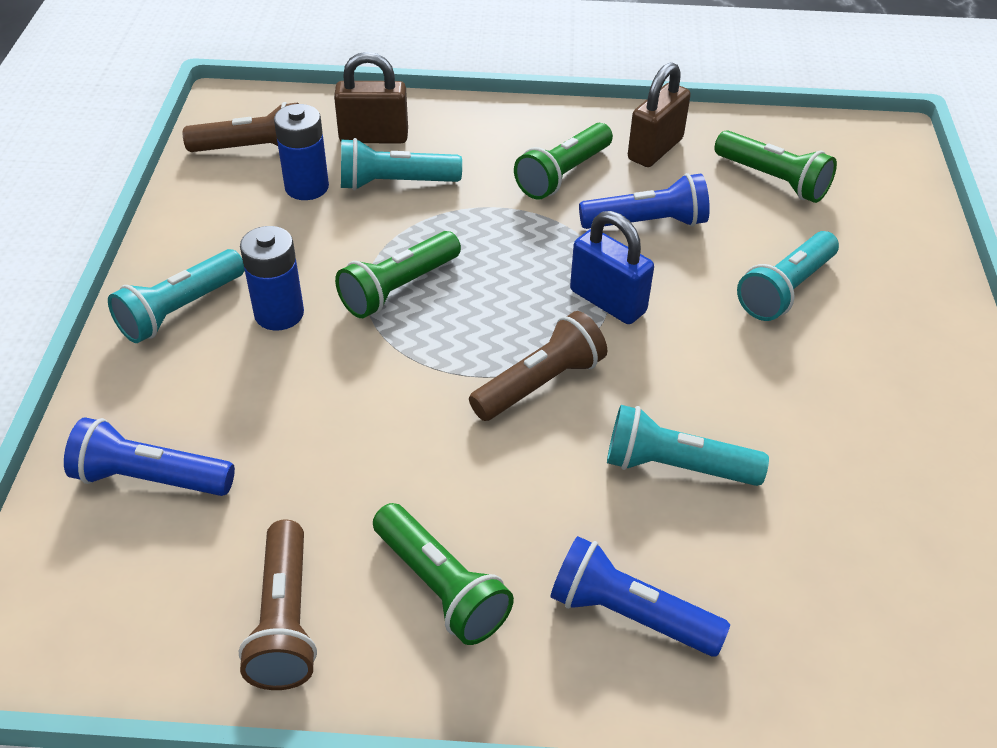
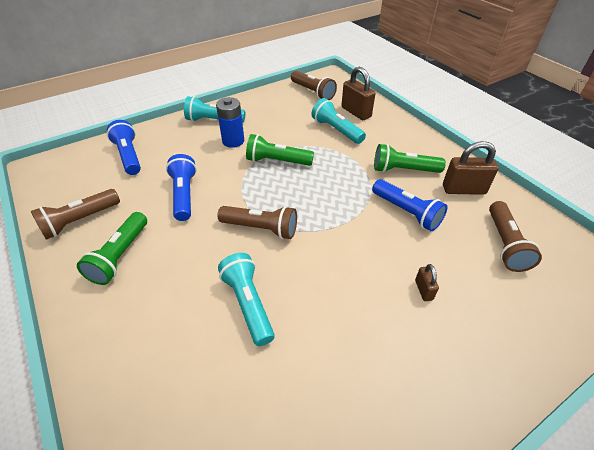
camera: 55 degrees right, 0 degrees up
(306, 187) = (307, 113): blue battery -> none
(607, 301) = (336, 225): blue padlock -> none
(629, 614) = (140, 330): blue flashlight -> blue flashlight (184, 195)
(773, 180) = (504, 244): green flashlight -> brown flashlight
(785, 289) = (423, 290): turquoise flashlight -> brown padlock

